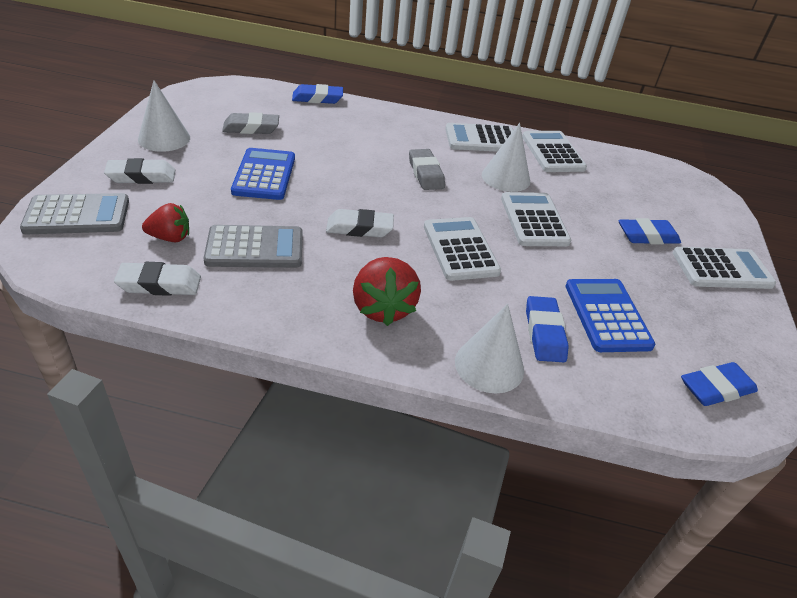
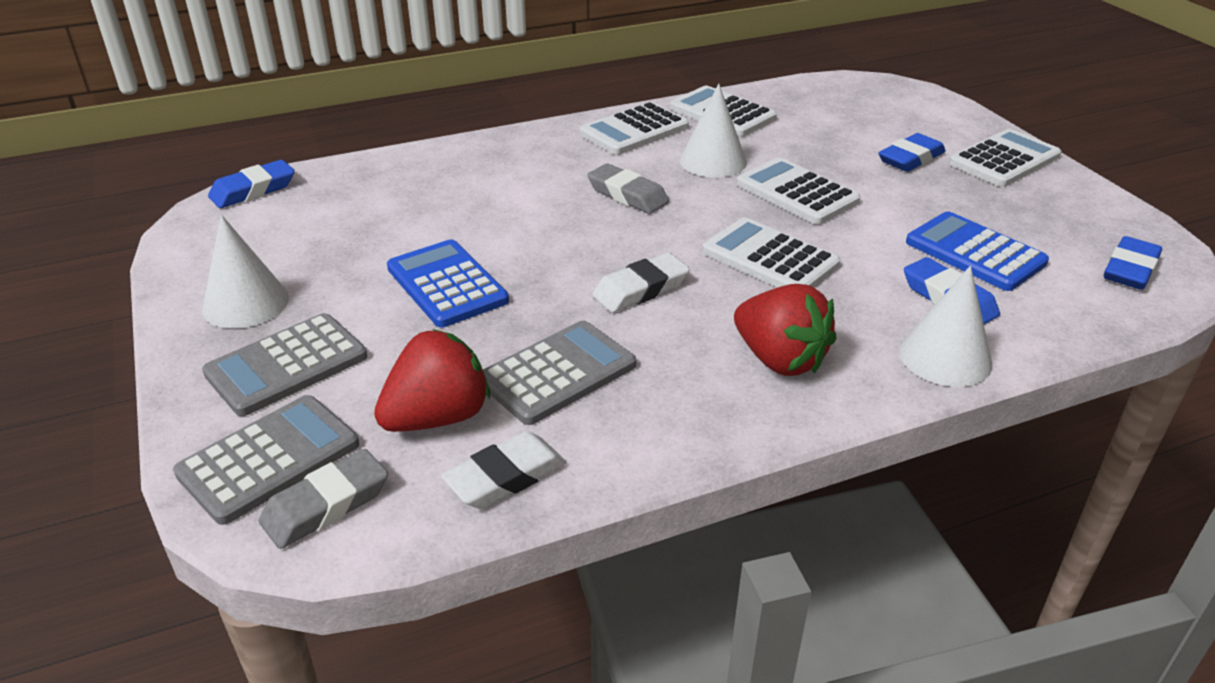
camera: 30 degrees left, 5 degrees down
(141, 176) = (286, 365): white eraser -> grey calculator
(170, 238) = (438, 418): red strawberry -> red strawberry, size x1.58
(251, 128) = (348, 236): grey eraser -> grey eraser (326, 505)
(317, 98) = (382, 163): blue eraser -> blue eraser (253, 190)

